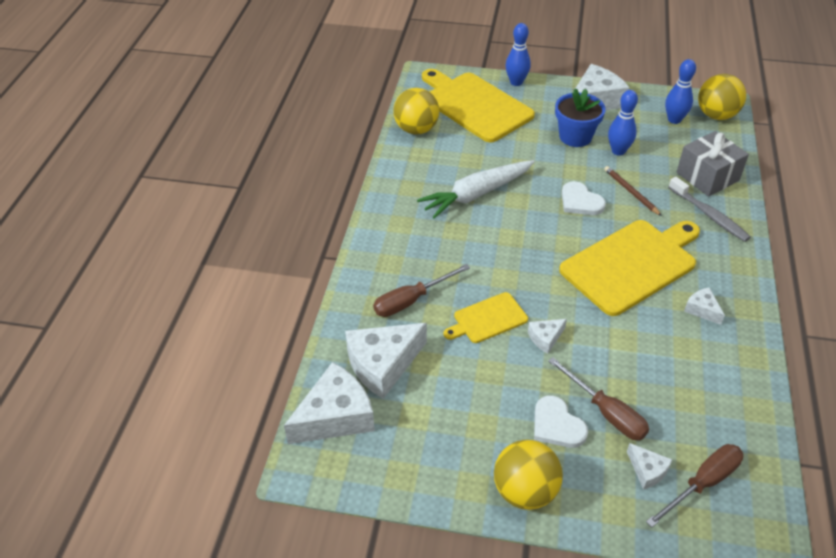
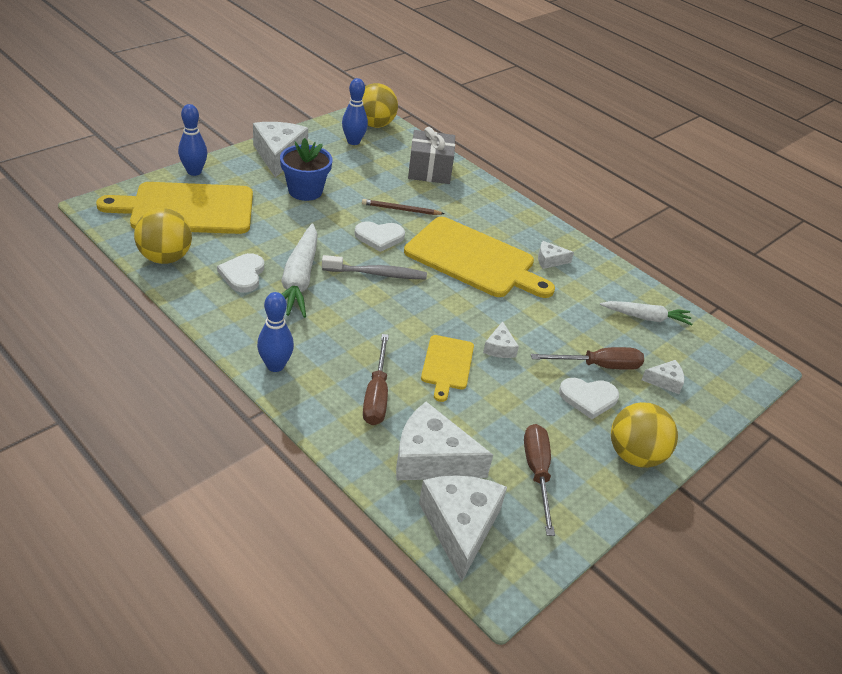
camera: 60 degrees left, 5 degrees down
(382, 364) = (431, 459): white cheese -> white cheese turned 105 degrees clockwise
(446, 168) = (243, 274): none -> white heart
(618, 151) = (350, 185): blue bowling pin -> blue bowling pin (275, 366)
(632, 265) = (473, 259): yellow cutting board -> yellow cutting board turned 120 degrees clockwise
(702, 483) = (694, 364): brown screwdriver -> brown screwdriver (537, 473)
(709, 215) = (467, 196): grey toothbrush -> grey toothbrush (377, 274)
(719, 415) = (645, 317): none -> white carrot

